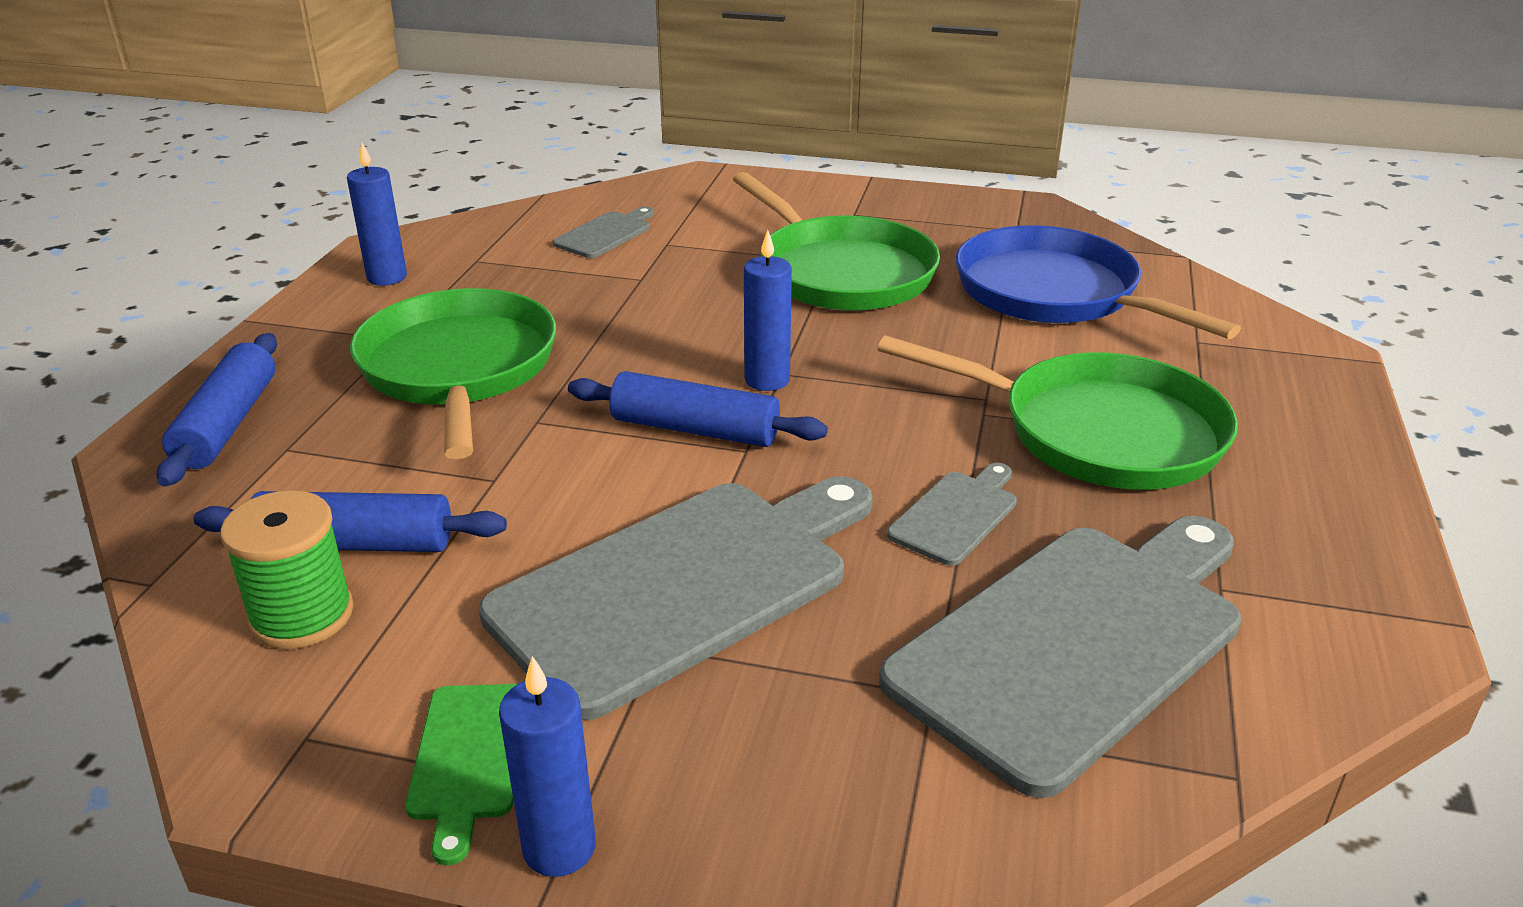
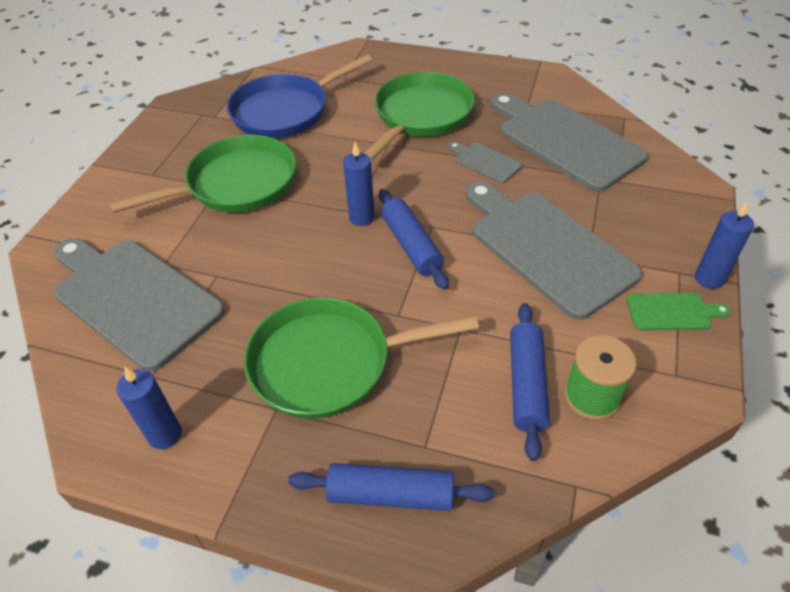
camera: 85 degrees left, 15 degrees up
(606, 234) = (133, 298): grey cutting board -> grey cutting board, size x2.27
(695, 429) = (411, 245): blue rolling pin -> blue rolling pin turned 45 degrees counterclockwise

